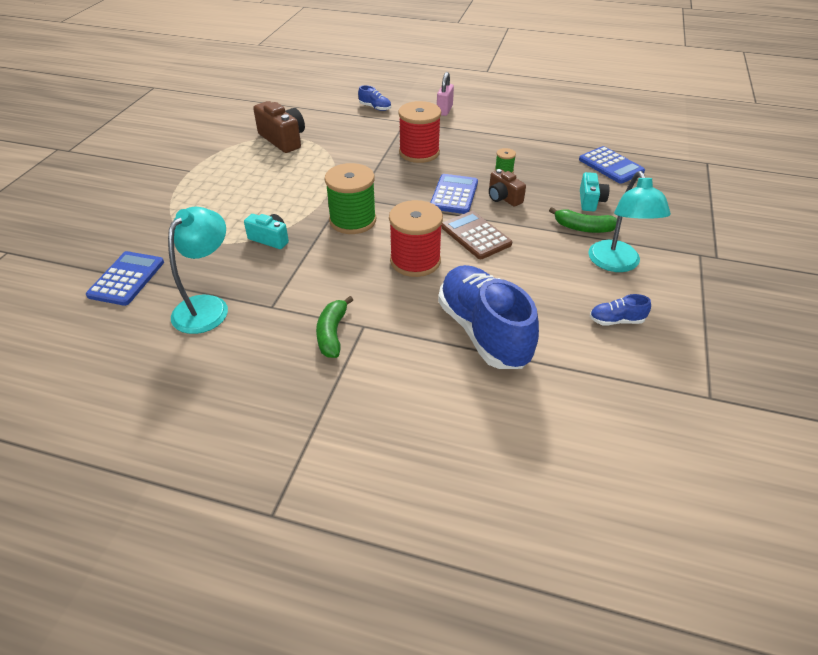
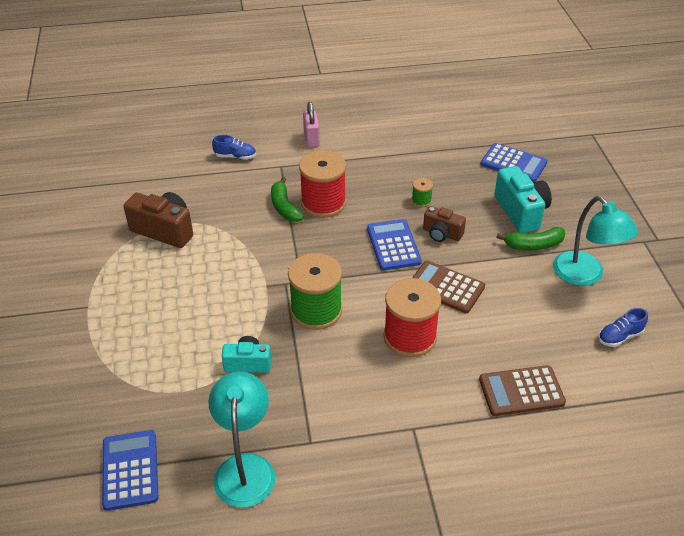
camera: 25 degrees left, 0 degrees up
(332, 333) = (390, 448): green banana -> green banana (284, 207)
(483, 331) = (521, 391): blue shoe -> brown calculator
(590, 201) = (521, 212): turquoise camera -> turquoise camera, size x1.61

